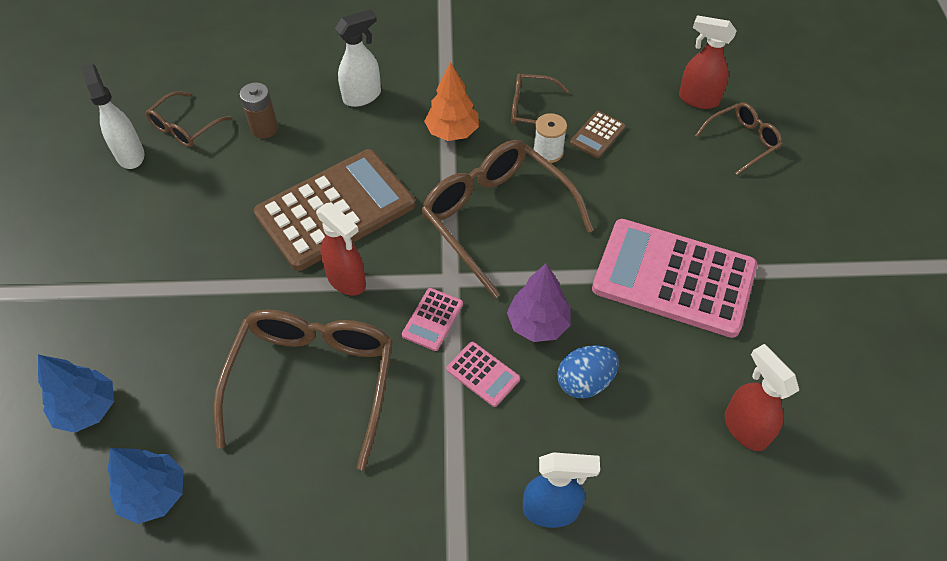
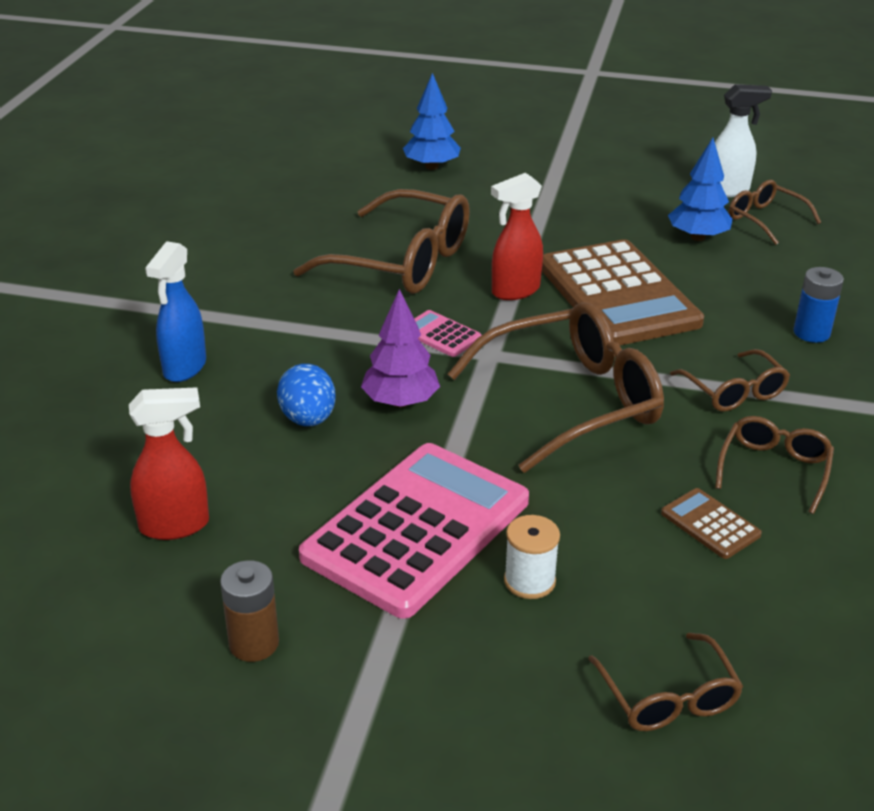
camera: 105 degrees right, 20 degrees down
(154, 494) = (337, 189): blue tree -> blue tree (697, 237)
(264, 129) = (757, 263): brown battery -> brown battery (254, 643)
(362, 96) = (811, 333): white spray bottle -> blue battery
(452, 132) = (734, 392): orange tree -> brown glasses
(483, 374) = (356, 354): pink calculator -> none
(548, 152) = (682, 467): white spool -> white spool (529, 581)
(697, 99) = (785, 670): red spray bottle -> none

